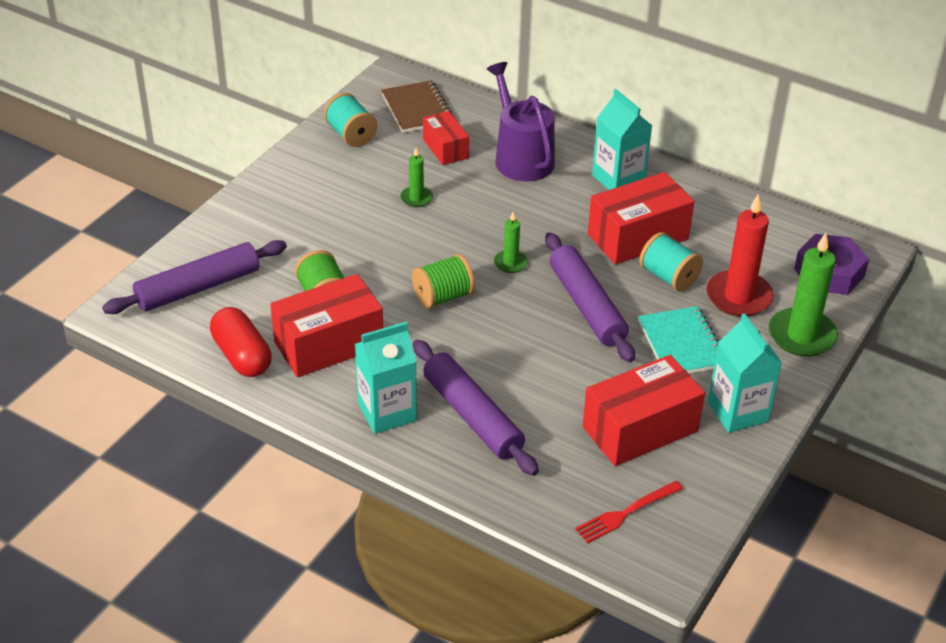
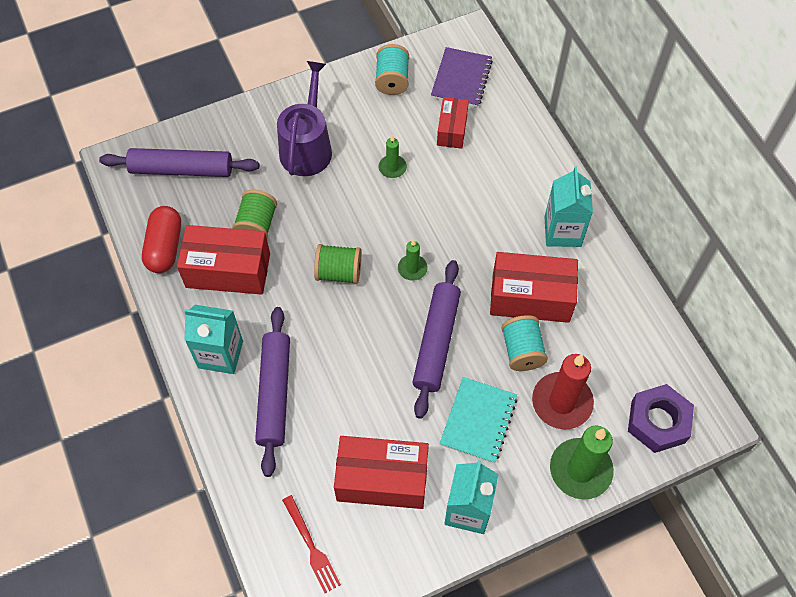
camera: 35 degrees right, 20 degrees up
(417, 109) = (461, 79): brown notebook -> purple notebook
(521, 158) = (502, 169): purple watering can -> purple watering can (307, 147)
(626, 513) = (311, 547): red fork -> red fork turned 120 degrees counterclockwise

